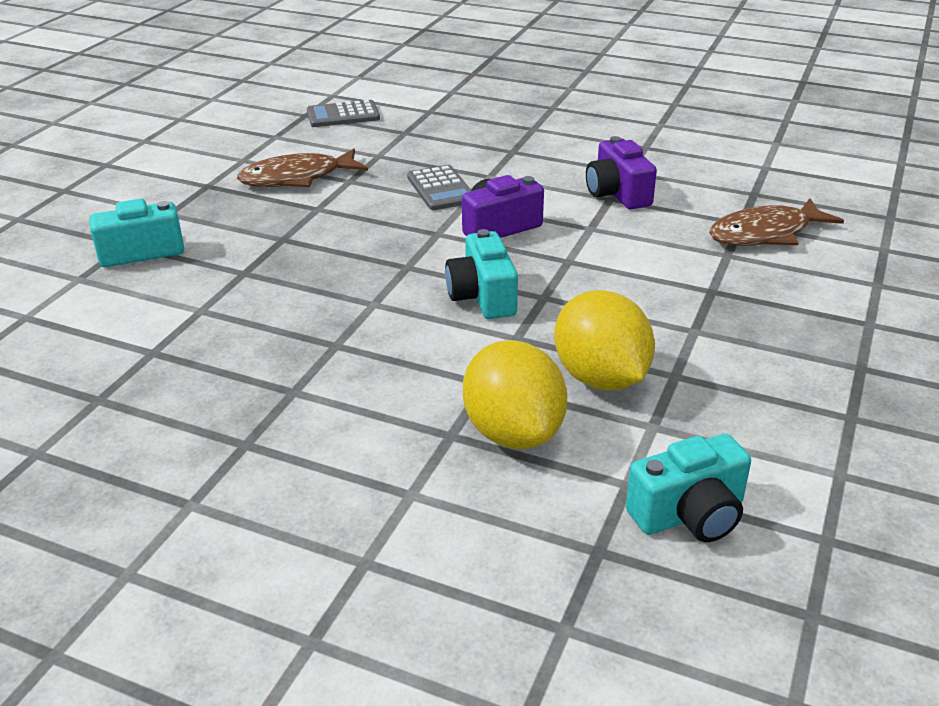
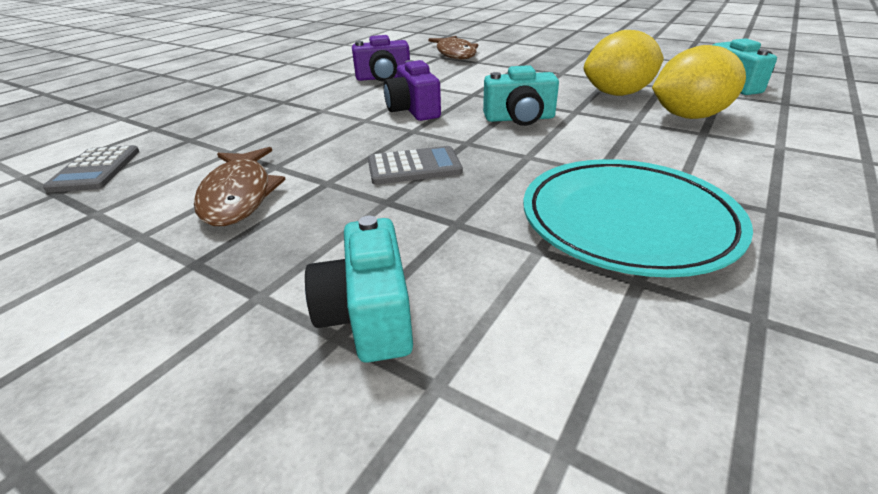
camera: 80 degrees left, 0 degrees up
(235, 354) = (627, 222): none -> turquoise plate
(441, 189) = (330, 127): grey calculator -> grey calculator (414, 167)

